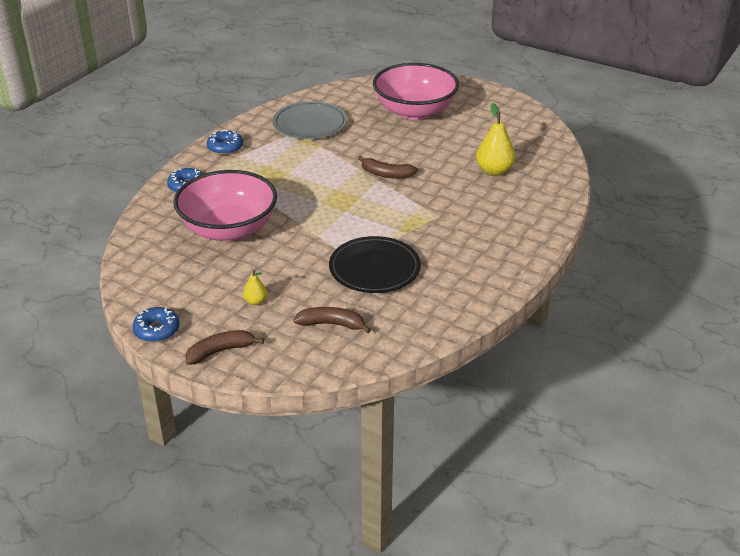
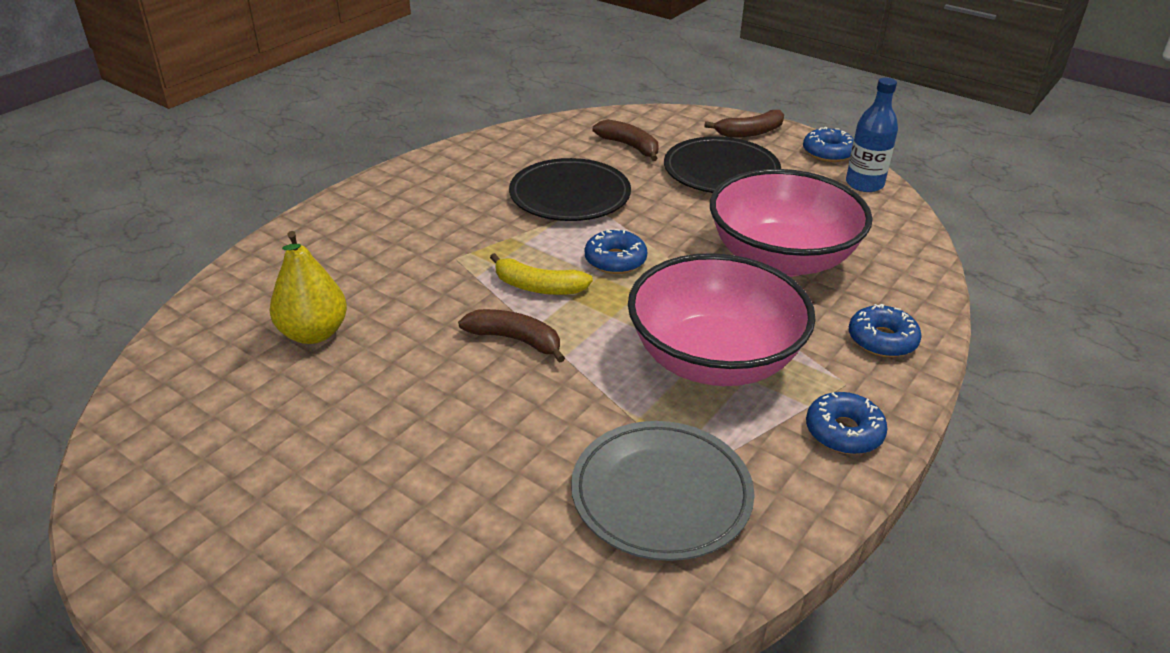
camera: 175 degrees left, 0 degrees up
(142, 297) = (864, 184): none -> blue bottle
(255, 301) = (721, 171): yellow pear -> black plate
(332, 324) = (630, 146): brown banana -> brown banana turned 150 degrees counterclockwise
(336, 221) = (615, 260): none -> blue donut
(381, 202) = (538, 287): none -> yellow banana
(414, 111) = (393, 522): pink bowl -> pink bowl (714, 359)

